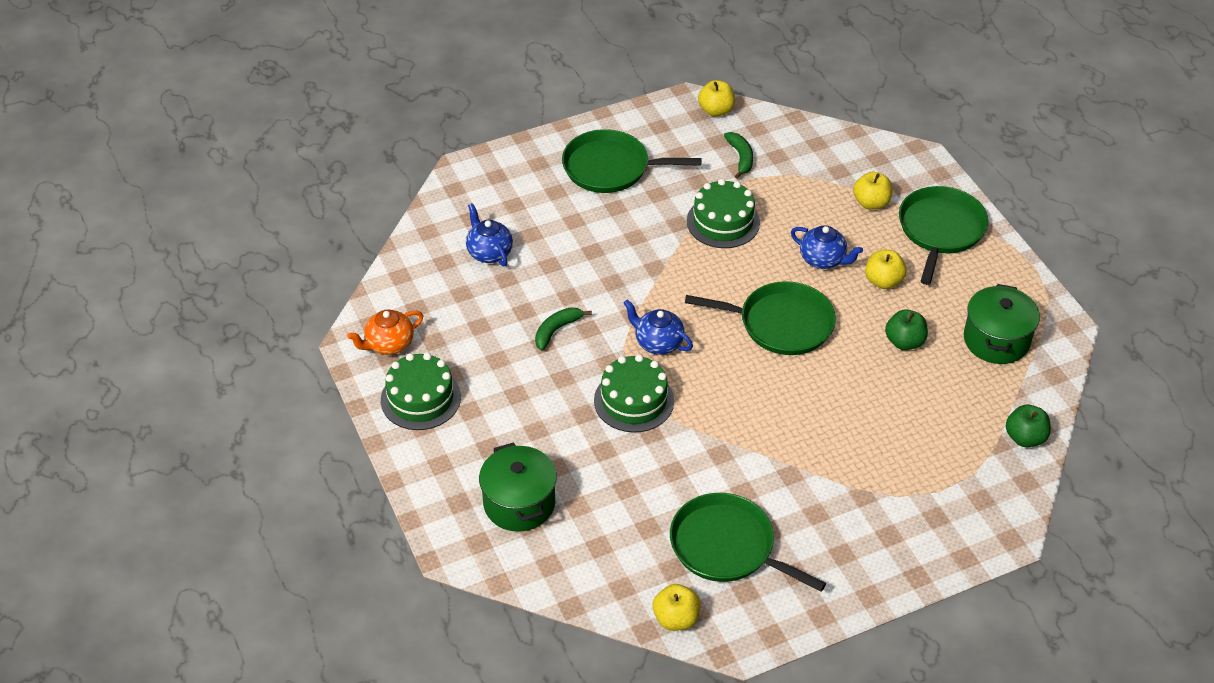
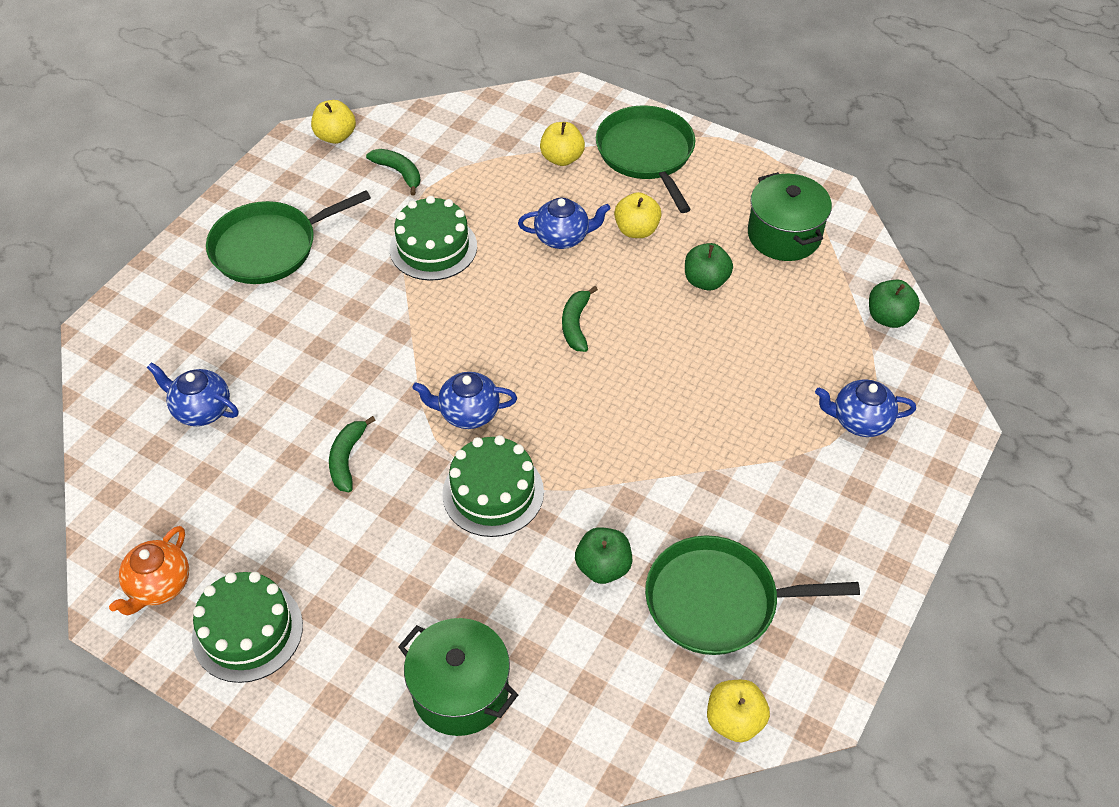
camera: 35 degrees left, 5 degrees up
(668, 484) = (603, 567): none -> green apple
(781, 323) = (575, 324): green pan -> green banana
(934, 493) = (859, 421): none -> blue teapot

